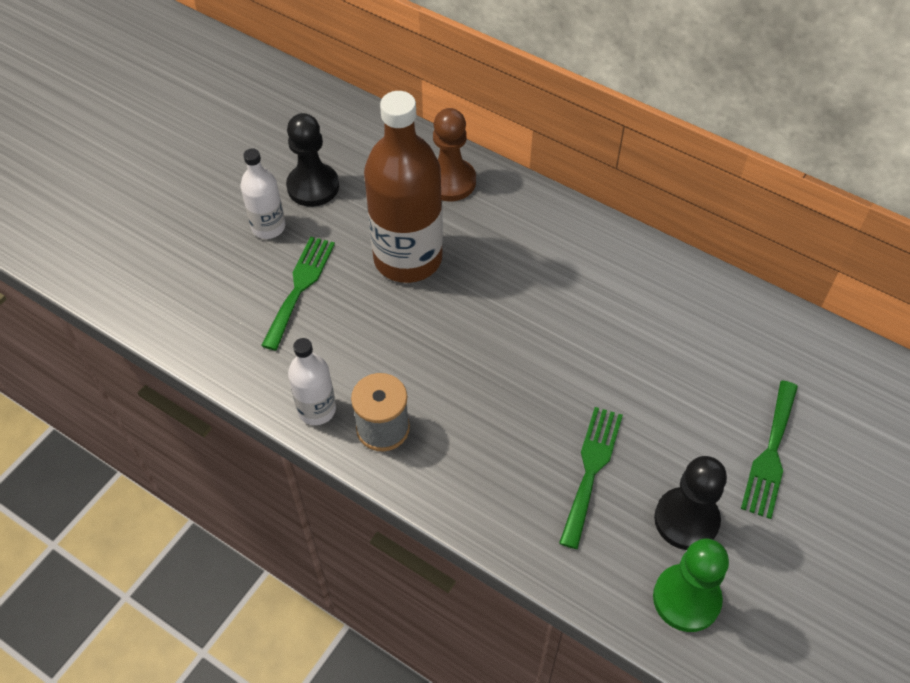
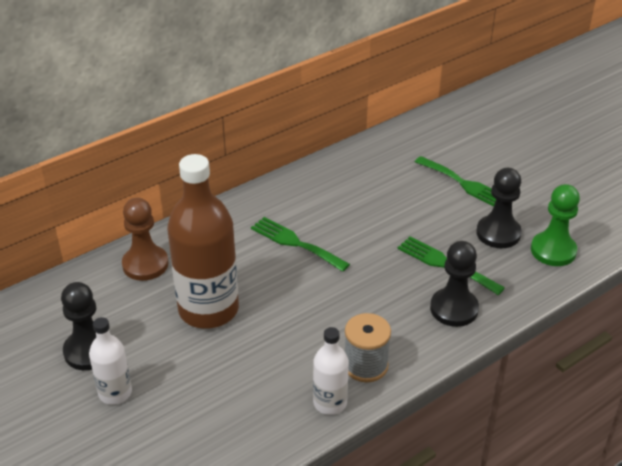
camera: 70 degrees left, 15 degrees down
(300, 287) = (197, 385): green fork -> green fork (295, 243)
(513, 498) = (454, 309): none -> black pawn

